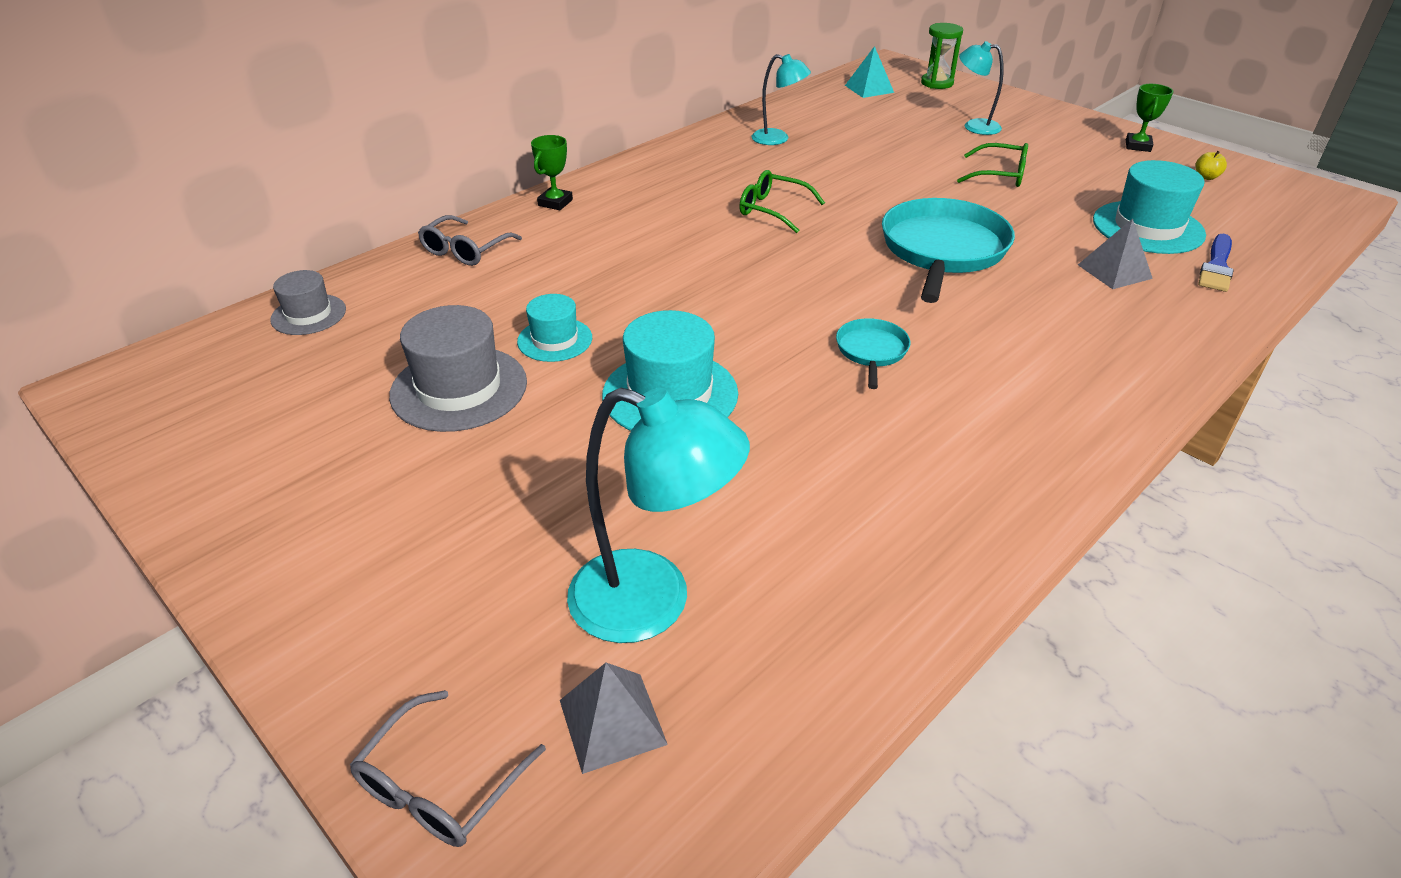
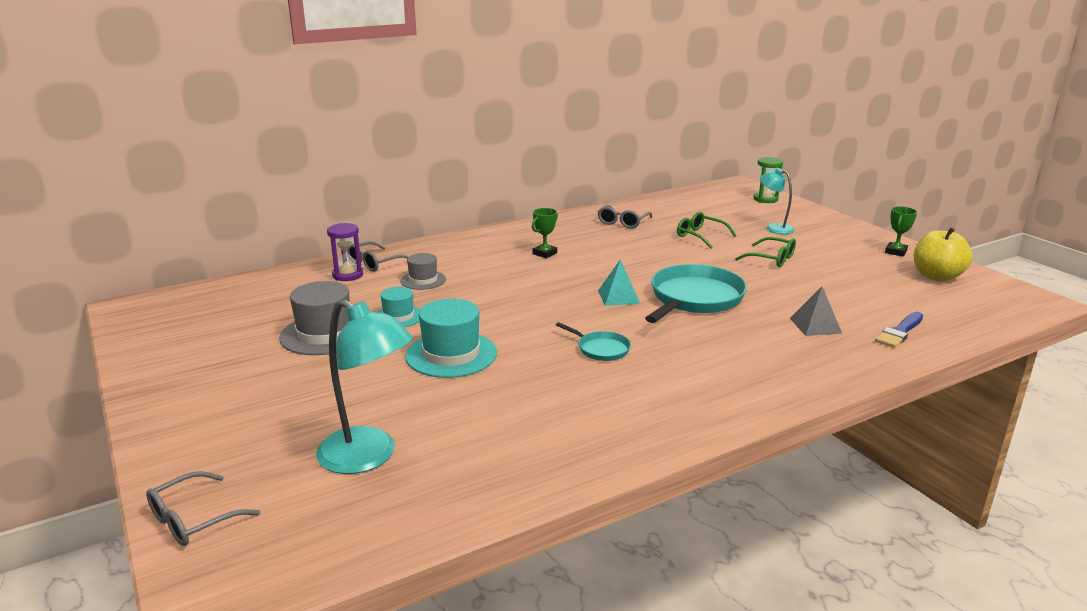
camera: 15 degrees right, 15 degrees down
(308, 315) = (261, 286): grey hat -> grey hat (423, 280)
(435, 277) = (347, 275): none -> purple hourglass
(555, 202) = (447, 243): green trophy -> green trophy (544, 253)
(612, 722) = (306, 509): grey pyramid -> none
(773, 210) = (590, 262): green glasses -> green glasses (700, 236)
(778, 139) = (623, 222): turquoise lamp -> grey glasses
(869, 89) = (711, 198): turquoise pyramid -> turquoise pyramid (618, 297)
(871, 351) = (601, 349): turquoise pan -> turquoise pan turned 105 degrees clockwise
(1148, 227) = (863, 302): turquoise hat -> none
(1206, 177) = (936, 276): yellow apple -> yellow apple, size x2.44

